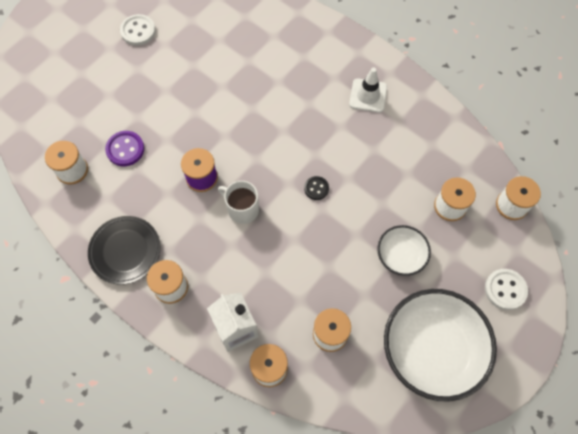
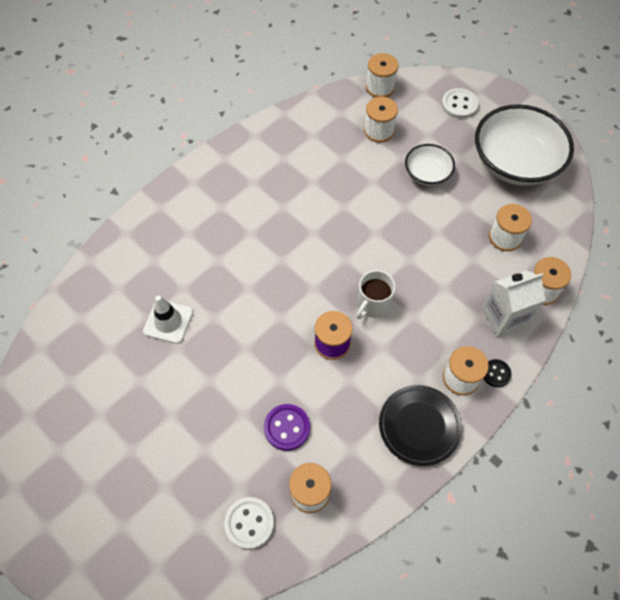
camera: 85 degrees left, 5 degrees down
(138, 31) = (111, 413): white button -> white button (249, 523)
(316, 188) = (353, 235): black button -> black button (496, 373)
(368, 95) = (249, 179): white traffic cone -> white traffic cone (168, 321)

